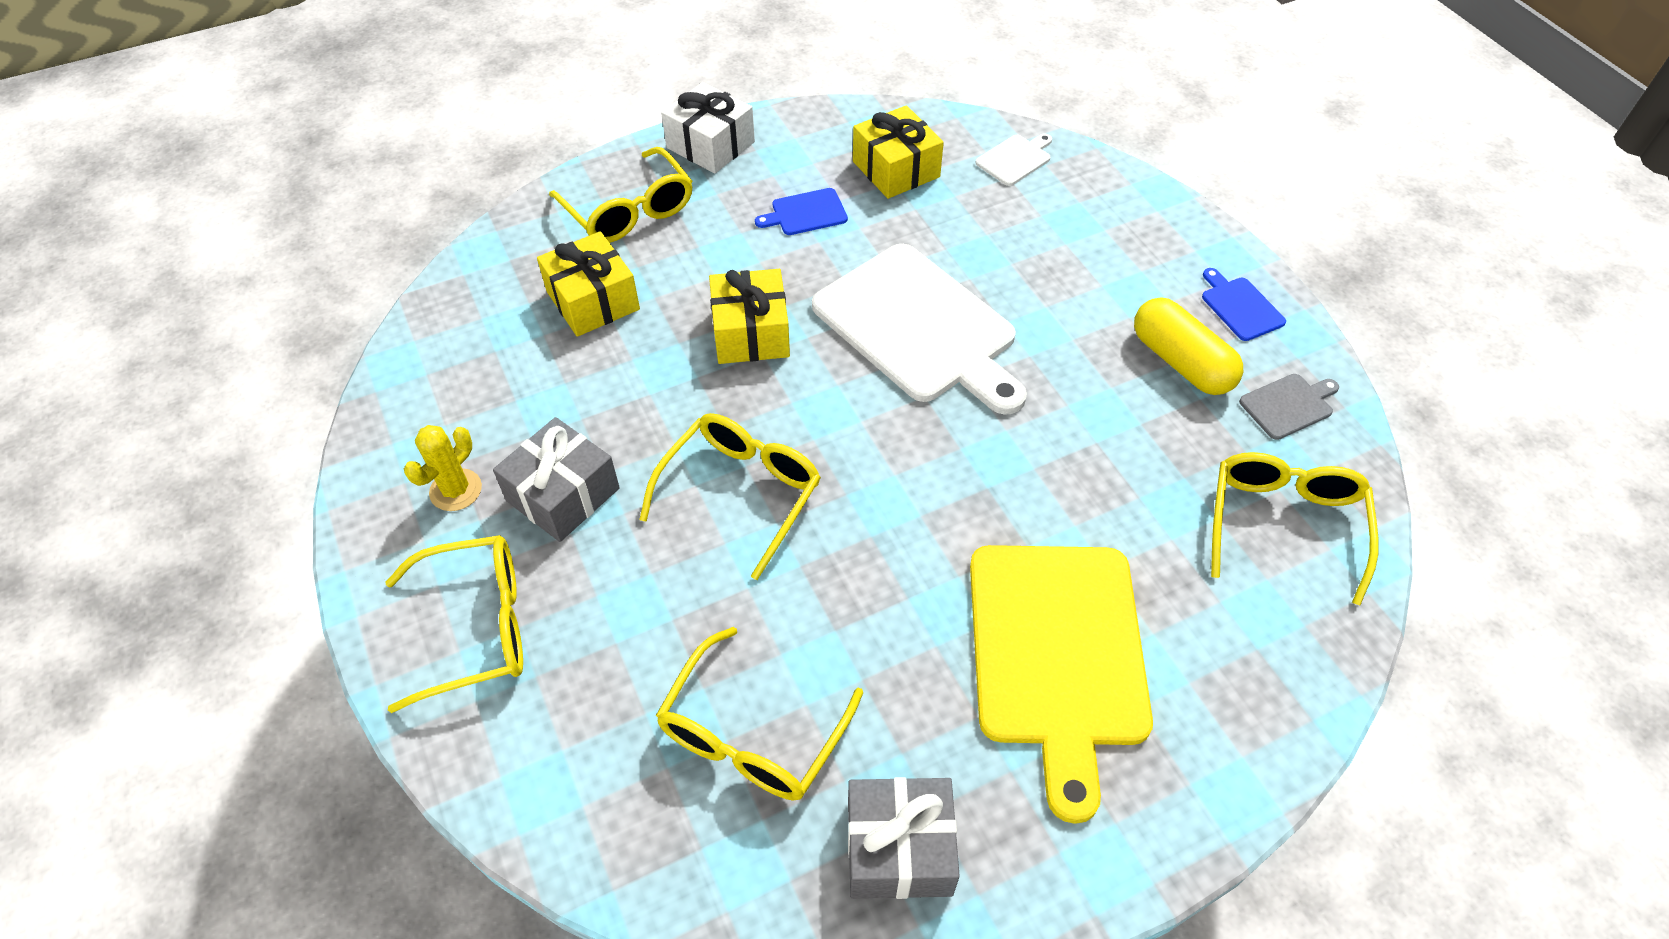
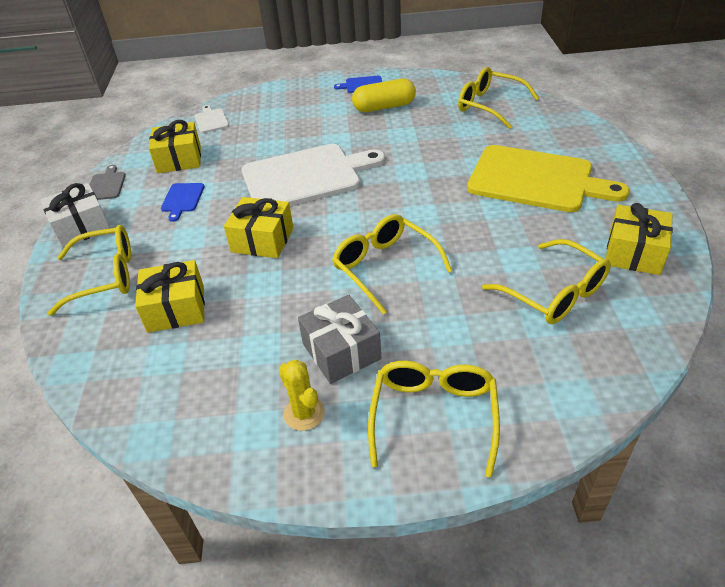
camera: 65 degrees left, 10 degrees down
(899, 848) = (633, 253): grey gift -> yellow gift
(1288, 405) = (426, 88): grey cutting board -> grey cutting board (106, 185)

